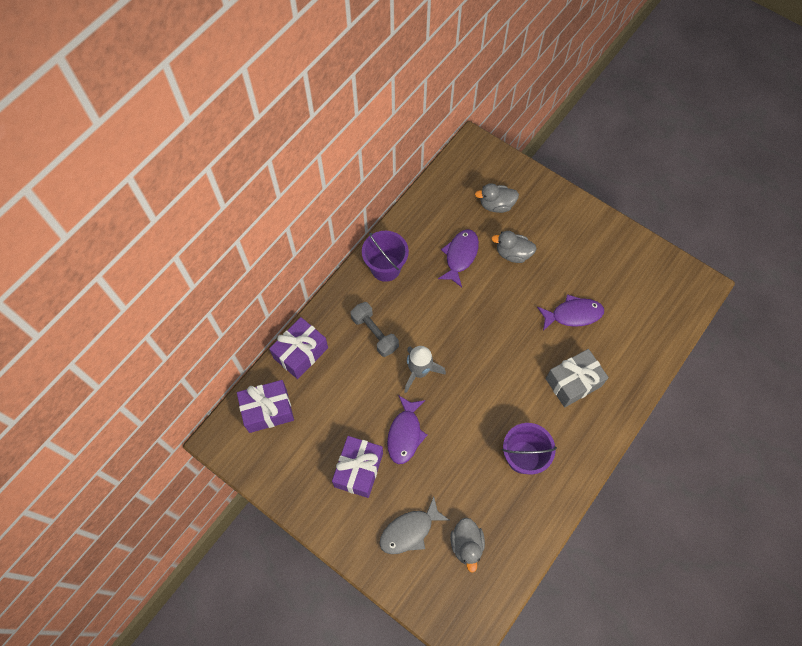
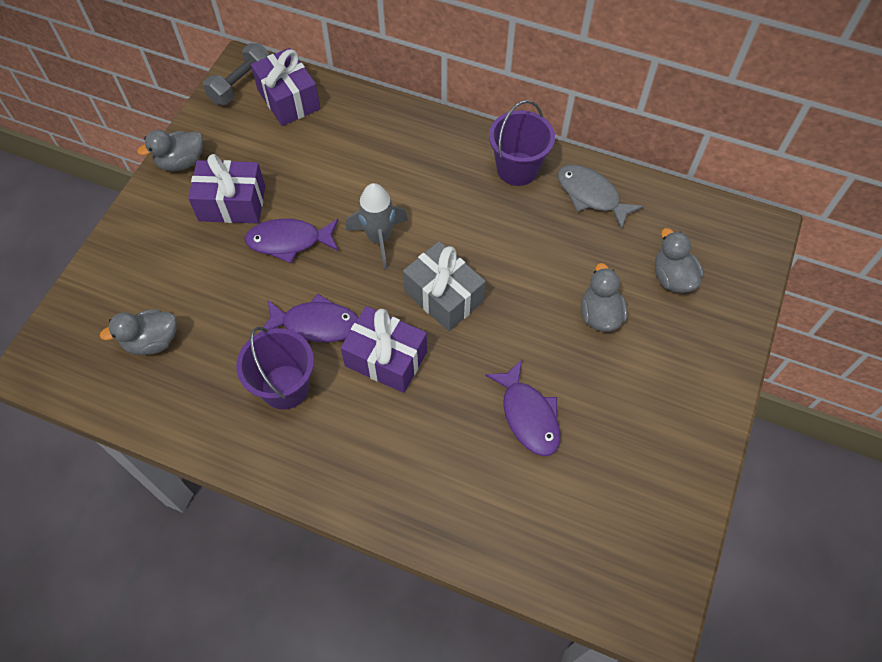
camera: 75 degrees right, 5 degrees down
(301, 353) = (370, 111): purple gift -> purple gift (386, 359)
(306, 504) = (181, 162): none -> grey duck
(374, 333) = (419, 178): grey dumbbell -> grey dumbbell (241, 84)
(410, 531) = (162, 274): grey fish -> grey fish (591, 195)
(460, 256) = (569, 249): purple fish -> purple fish (316, 324)
(573, 382) = (415, 435): grey gift -> grey gift (443, 296)

